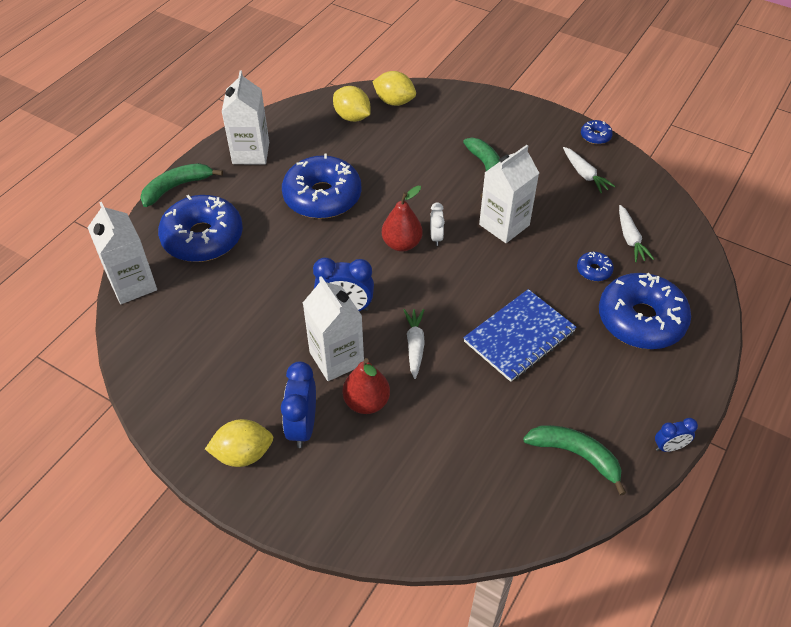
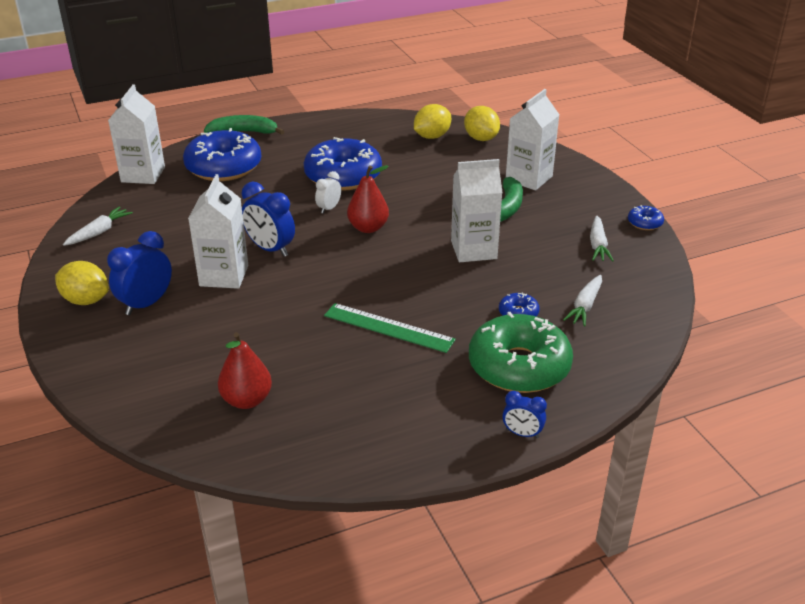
camera: 35 degrees right, 15 degrees down
(251, 153) = (323, 131): white carton -> white carton (529, 178)
(352, 117) = (432, 136): yellow lemon -> yellow lemon turned 60 degrees clockwise
(366, 402) = (210, 312): red pear -> red pear (247, 400)
(415, 345) = (294, 294): white carrot -> white carrot (99, 232)
(436, 237) = (402, 235): white clock -> white clock (329, 208)
(519, 337) = (388, 328): blue notebook -> green ruler
(576, 455) = (332, 429): green banana -> none
(641, 320) = (519, 366): blue donut -> green donut
(669, 447) = (426, 467): blue clock -> blue clock (522, 434)

